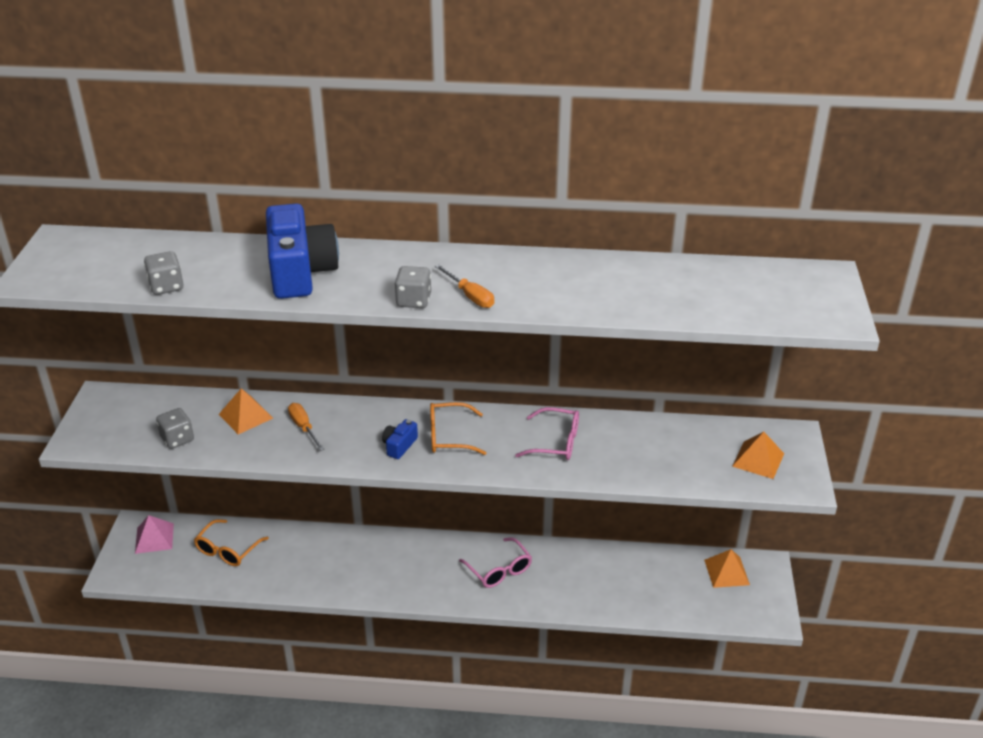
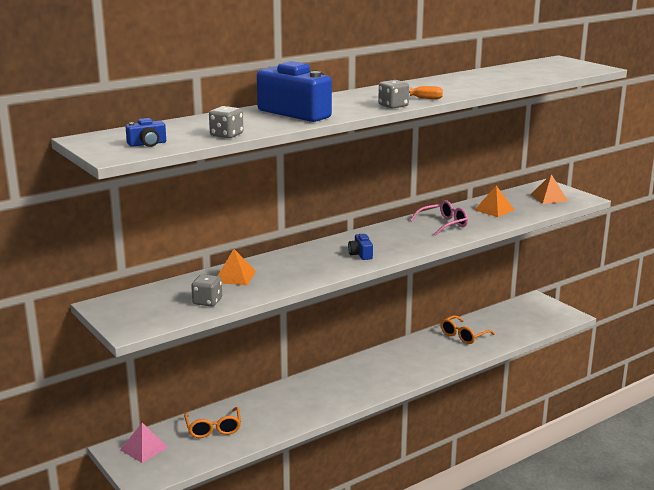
camera: 40 degrees left, 15 degrees down
(83, 271) = (147, 144): none -> blue camera
(304, 427) = (285, 268): orange screwdriver -> none
(449, 436) = (381, 241): orange glasses -> orange glasses (463, 335)
(499, 570) = (406, 359): pink glasses -> none
(727, 572) = (522, 309): orange pyramid -> orange pyramid (494, 210)

